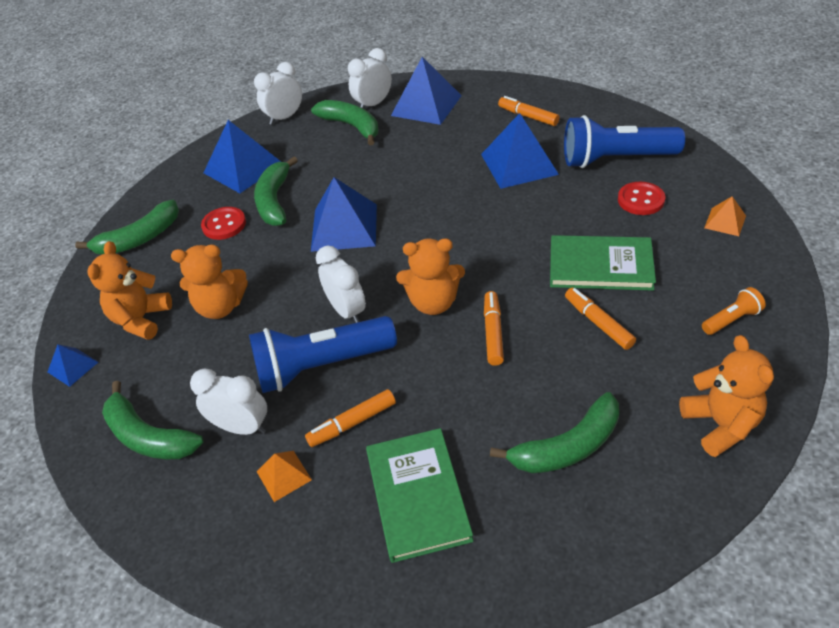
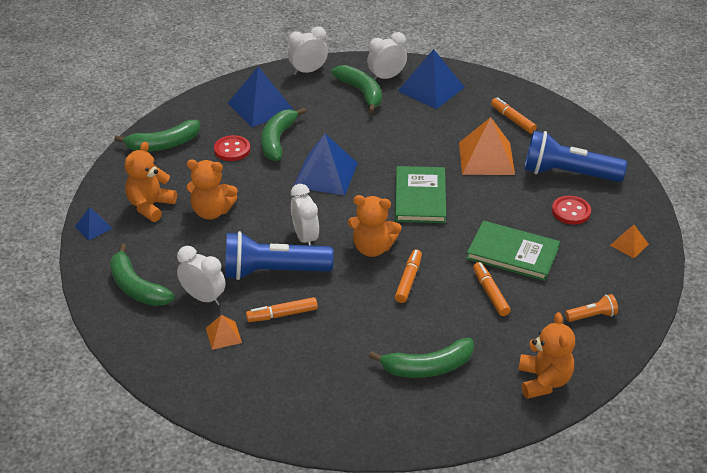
camera: 10 degrees right, 5 degrees down
(418, 495) = (311, 370): green book -> green book (420, 197)
(519, 164) = (486, 158): blue pyramid -> orange pyramid

